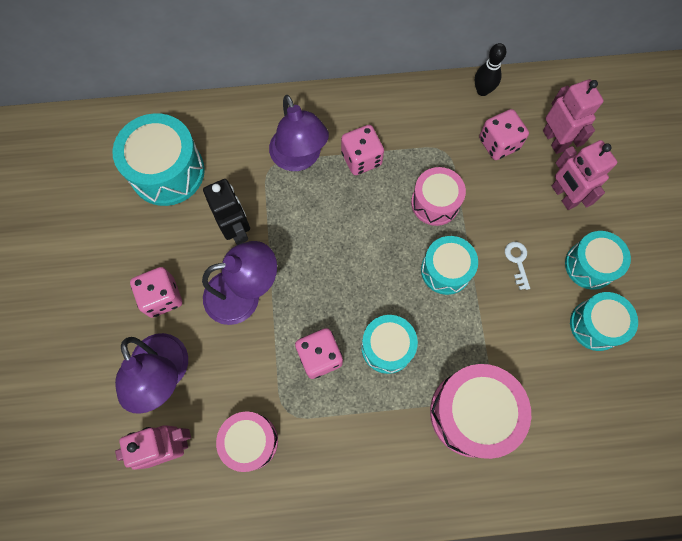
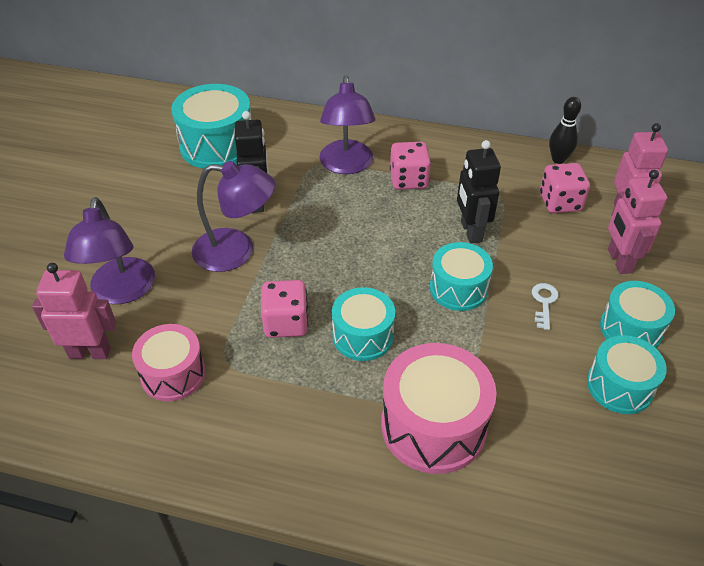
camera: 20 degrees right, 25 degrees down
(162, 297) = (157, 232): pink dice -> none
(435, 203) = (470, 231): pink drum -> black robot

